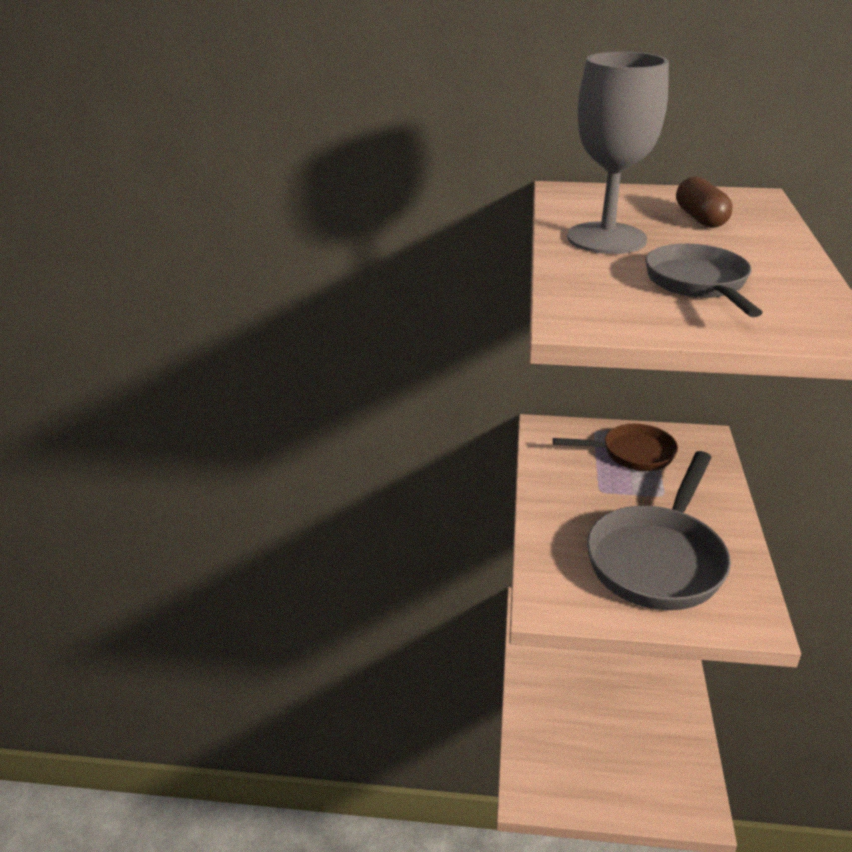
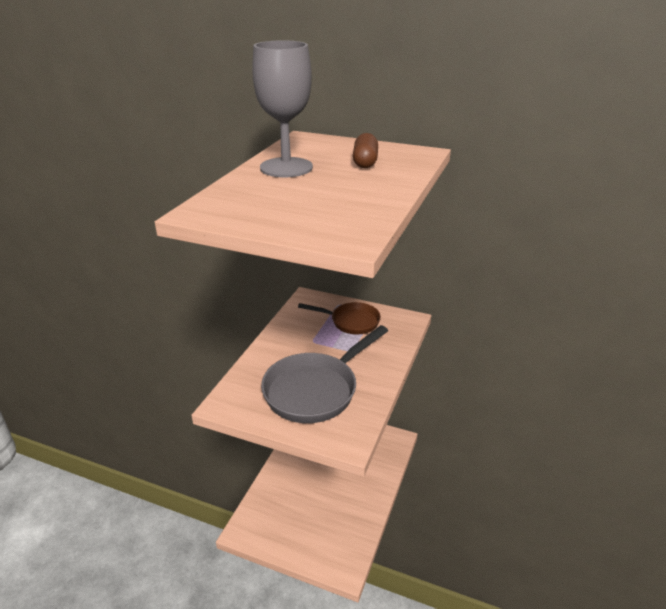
camera: 15 degrees right, 0 degrees up
(698, 284) = (305, 200): grey pan -> none

